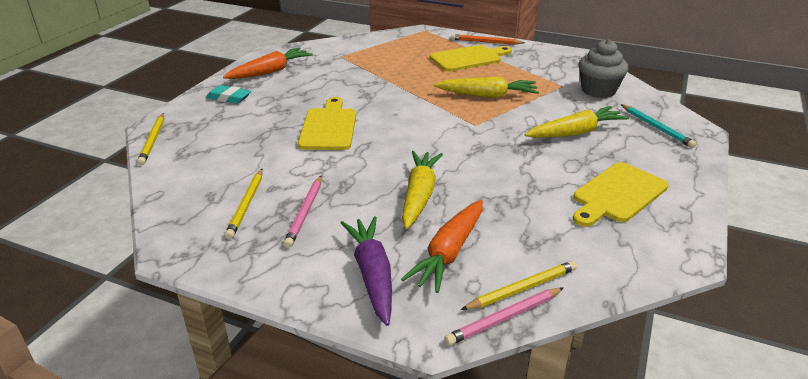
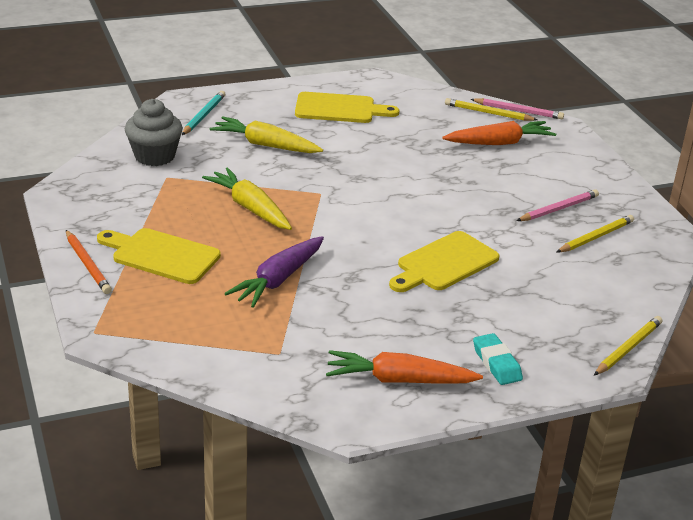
camera: 135 degrees left, 0 degrees up
(372, 275) = (560, 158): purple carrot -> purple carrot (278, 280)
(419, 195) = (463, 175): yellow carrot -> none

